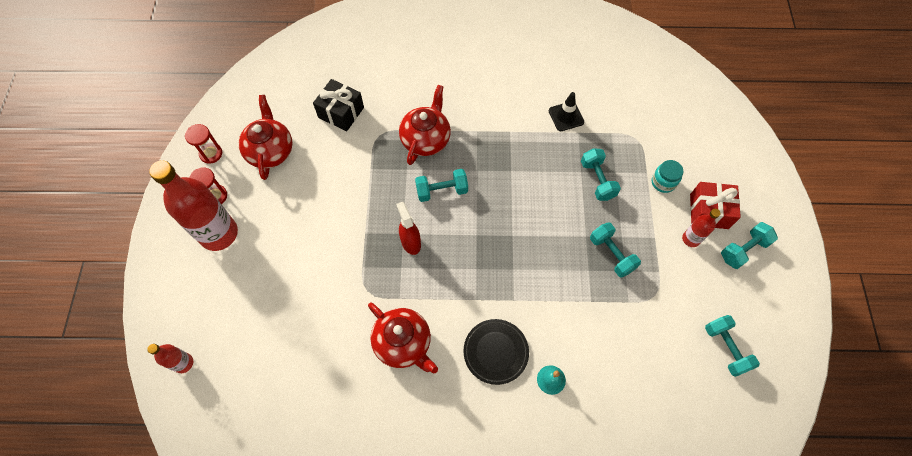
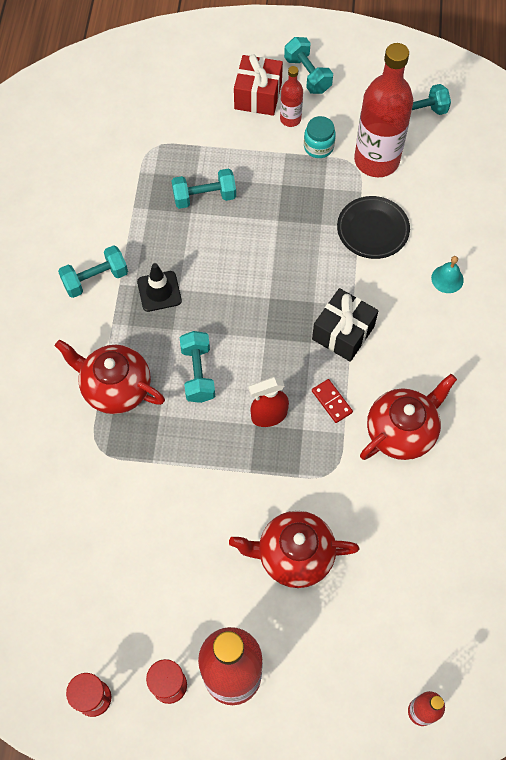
camera: 85 degrees left, 0 degrees up
(270, 151) = (102, 604): red teapot -> red teapot (294, 555)
(341, 112) = (51, 501): black gift -> black gift (343, 333)
(425, 287) = (332, 401): none -> red domino
(495, 352) = (415, 331): black plate -> black plate (372, 230)
(566, 116) = (107, 217): black traffic cone -> black traffic cone (159, 291)
(611, 254) = (303, 198): turquoise dumbbell -> turquoise dumbbell (95, 279)
(663, 182) = (215, 131): turquoise jar -> turquoise jar (318, 147)
(664, 314) = (376, 160): none -> red bottle

